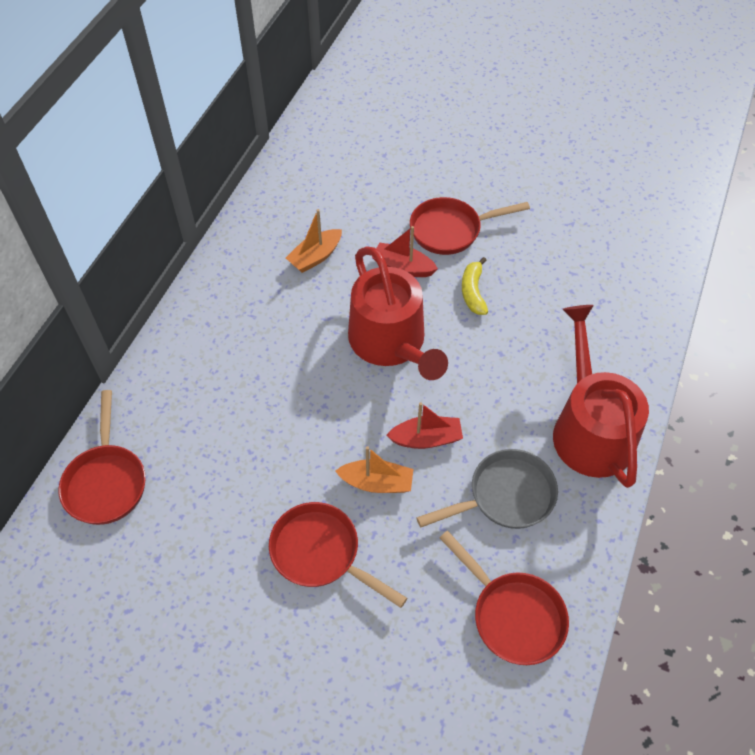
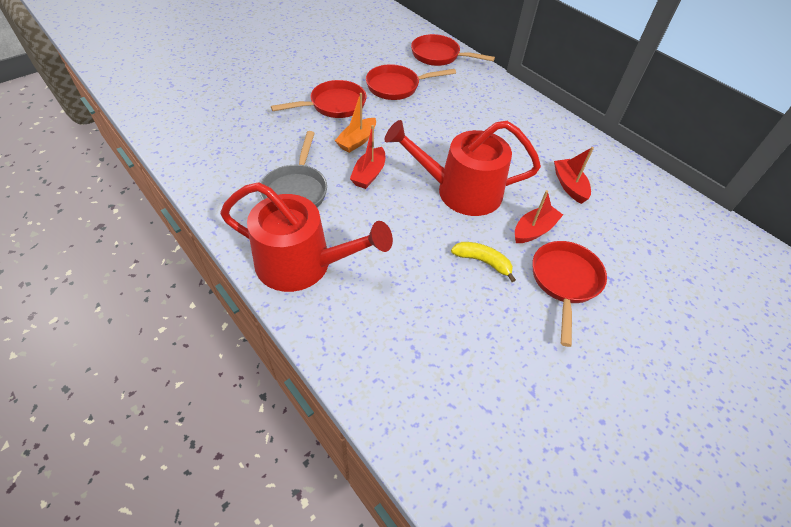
camera: 115 degrees right, 5 degrees down
(315, 257) = (569, 185): orange boat -> red boat
(513, 615) = (225, 157): red pan -> red pan (397, 87)

